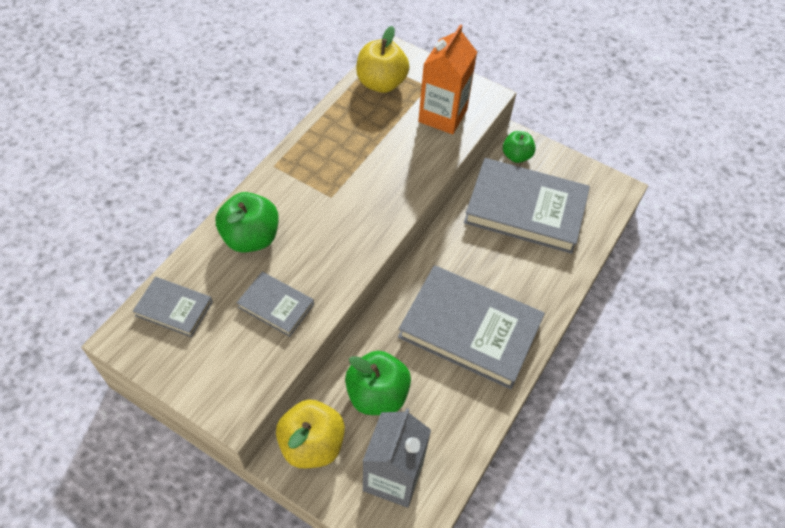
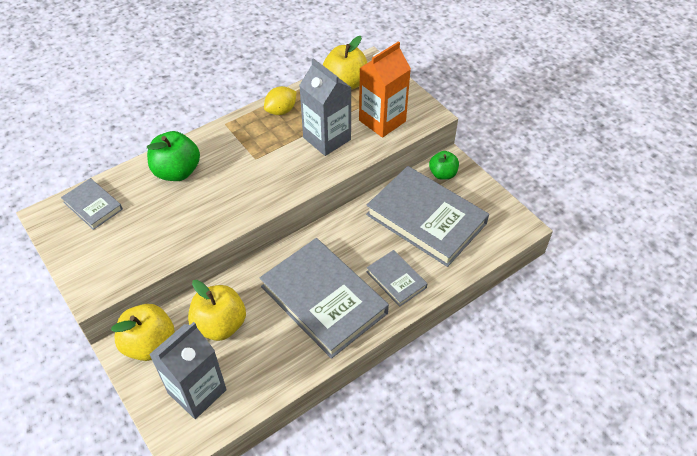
camera: 25 degrees right, 5 degrees down
(276, 306) = (166, 226): grey book -> grey book (396, 280)
(328, 133) = (281, 111): none -> yellow lemon
(377, 394) = (220, 325): green apple -> yellow apple
(396, 152) = (327, 138): none -> grey carton

